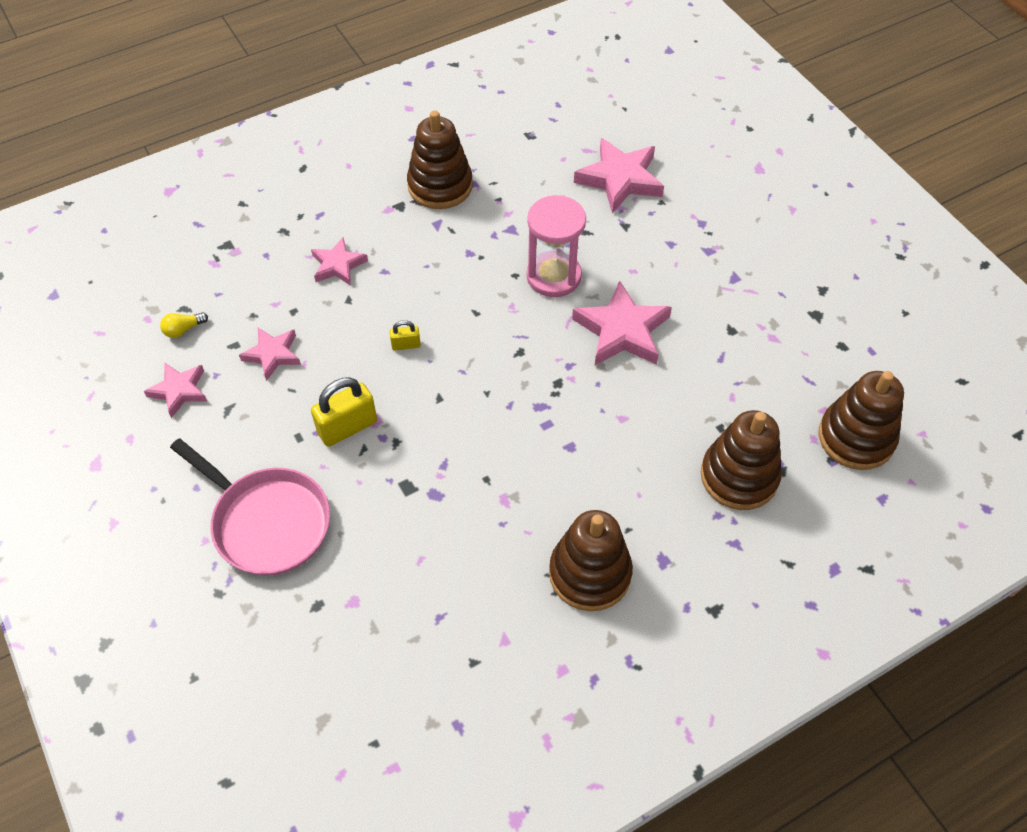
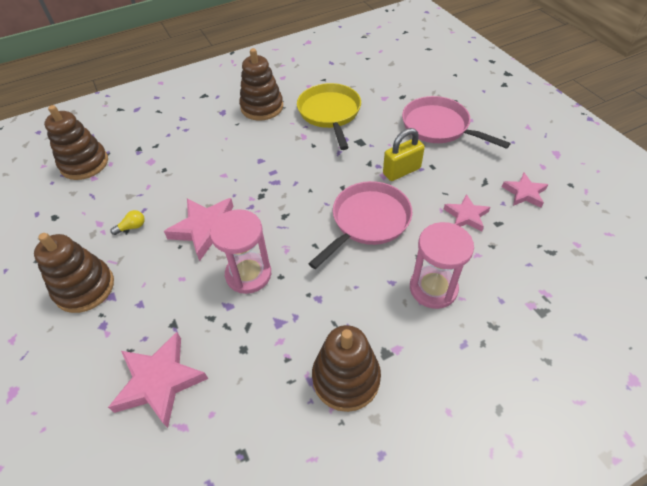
camera: 175 degrees left, 5 degrees down
(183, 329) = (543, 235): yellow light bulb -> yellow light bulb (132, 227)
(338, 265) = (433, 288): pink star -> pink hourglass
(406, 345) = (368, 221): yellow padlock -> pink pan
(459, 556) = (330, 113): none -> yellow pan
(739, 476) = (165, 145): brown stacking toy -> brown stacking toy (85, 288)

